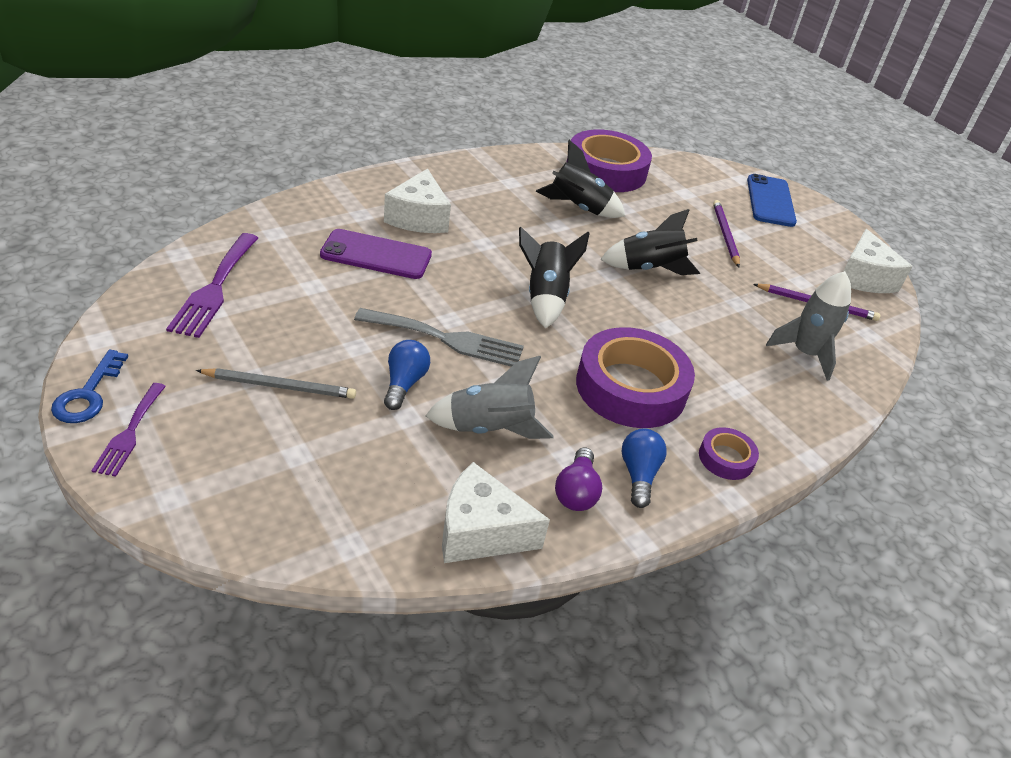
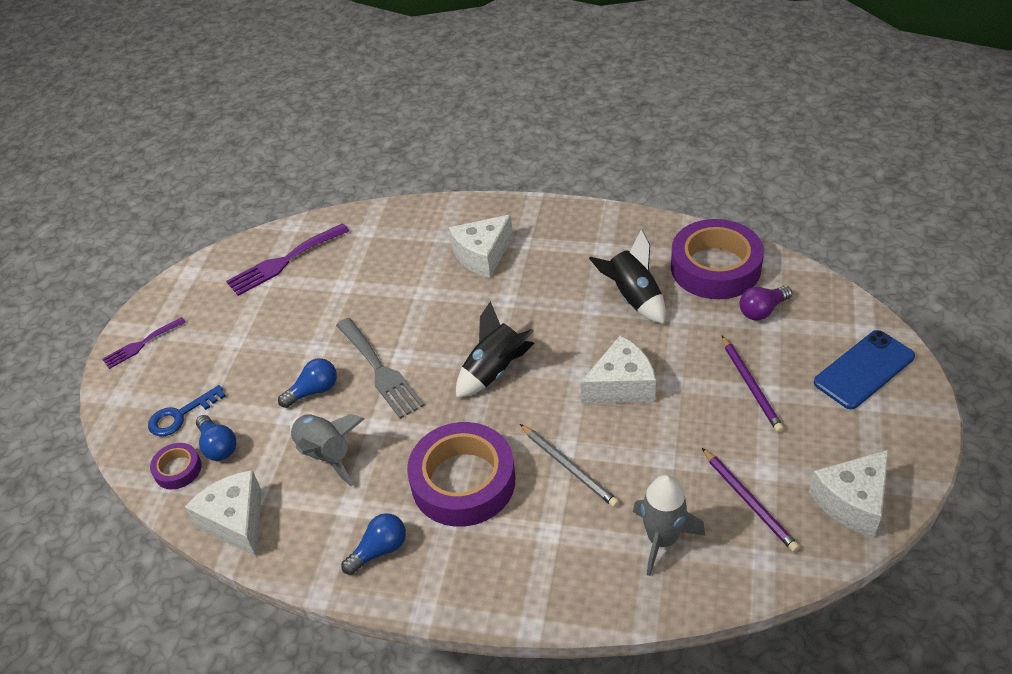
camera: 55 degrees right, 5 degrees up
(88, 394) = (148, 308): blue key -> blue key (180, 415)
(279, 386) = (242, 354): grey pencil -> grey pencil (568, 467)
(367, 479) = (218, 446): none -> blue light bulb
(376, 255) = (413, 277): purple phone -> none
(576, 492) = (323, 534): purple light bulb -> purple light bulb (762, 310)
(649, 269) = (621, 386): black rocket -> white cheese
(725, 235) = (751, 385): purple pencil -> purple pencil turned 120 degrees clockwise
(726, 458) = (460, 580): purple tape -> purple tape (178, 469)

